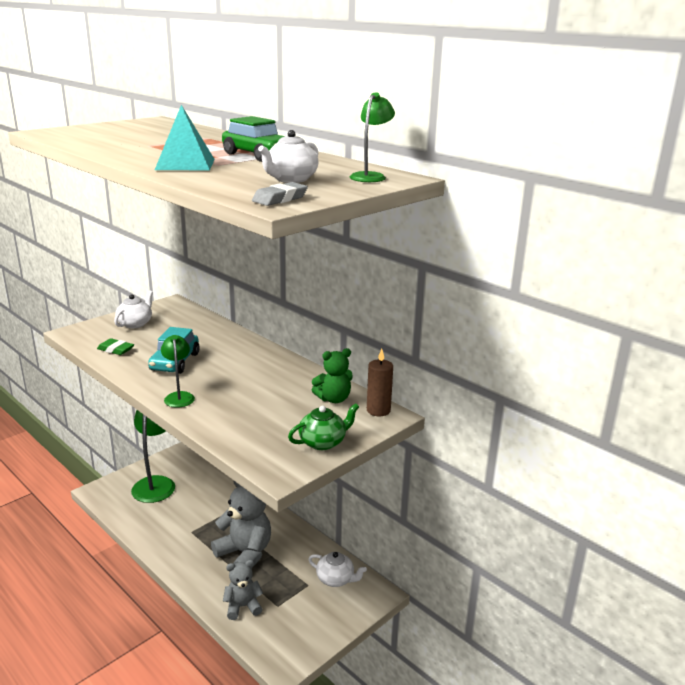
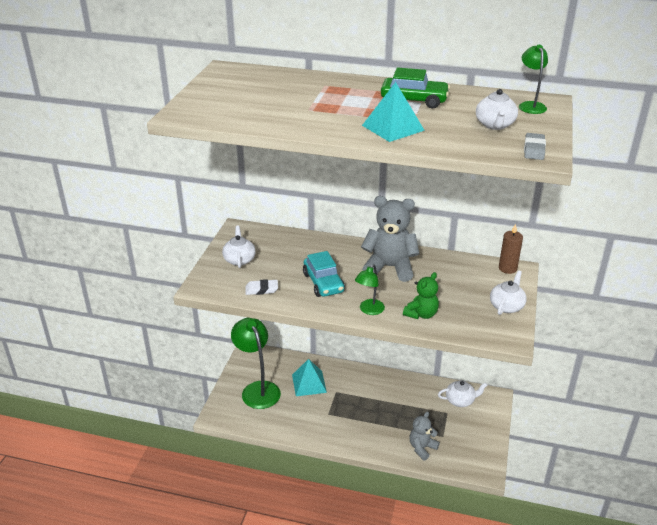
camera: 30 degrees left, 10 degrees up
(115, 350) = (261, 289): green eraser -> white eraser
(179, 396) = (369, 310): green lamp -> green lamp turned 105 degrees counterclockwise
(205, 497) = (309, 383): none -> turquoise pyramid
(245, 553) = (383, 411): grey teddy bear -> grey teddy bear (389, 267)
(323, 442) = (506, 306): green teapot -> white teapot
(333, 399) = (470, 270): green teddy bear -> green teddy bear (421, 314)

